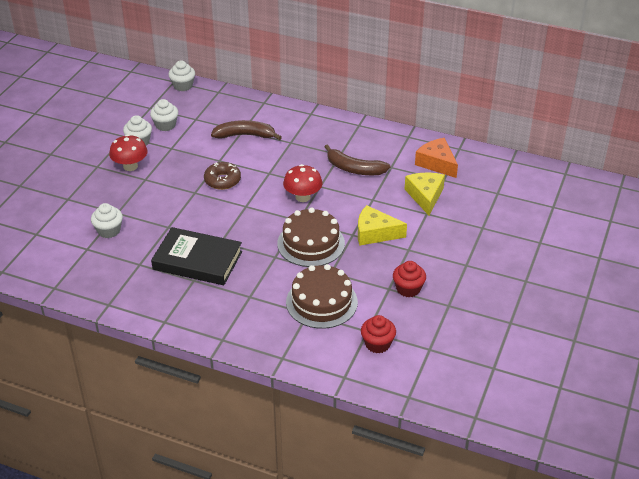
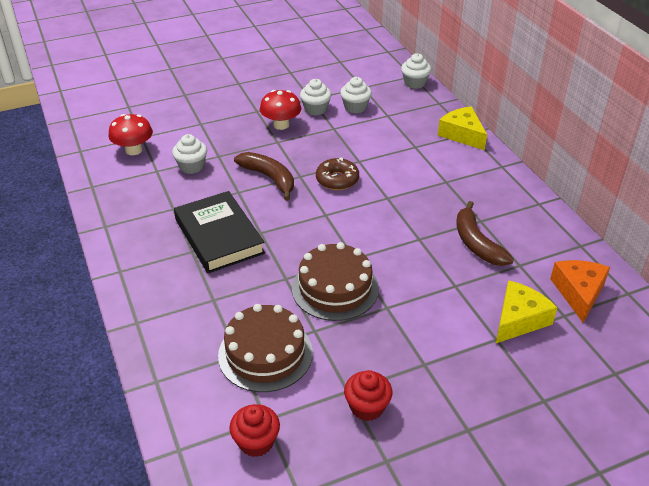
camera: 45 degrees right, 0 degrees up
(245, 135) = (411, 152): brown banana -> brown banana (269, 178)
(303, 197) = (388, 239): red mushroom -> red mushroom (134, 150)
(375, 233) = (411, 322): yellow cheese -> yellow cheese (462, 134)

